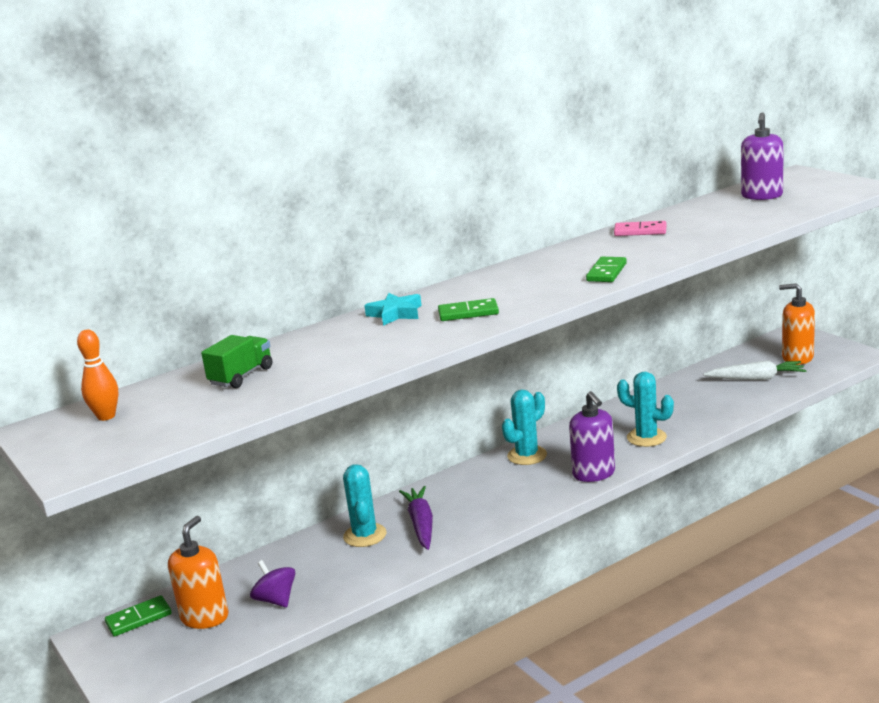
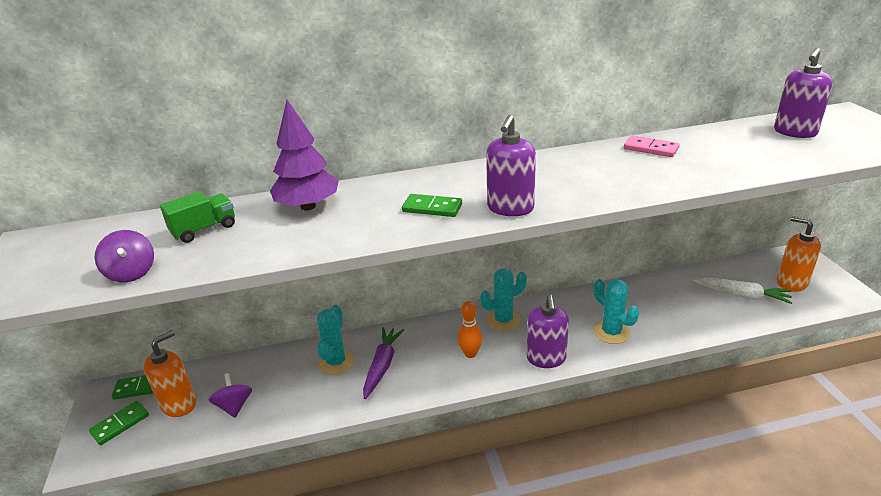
camera: 20 degrees right, 10 degrees up
(106, 416) = (77, 244): orange bowling pin -> orange bowling pin (470, 354)
(206, 419) = (131, 273): none -> purple spinning top
(335, 338) = (308, 206): none -> purple tree
(395, 314) = (376, 192): turquoise star -> none
(545, 298) = (510, 208): none -> purple soap dispenser
(606, 272) = (587, 191): green domino -> green domino (120, 424)

